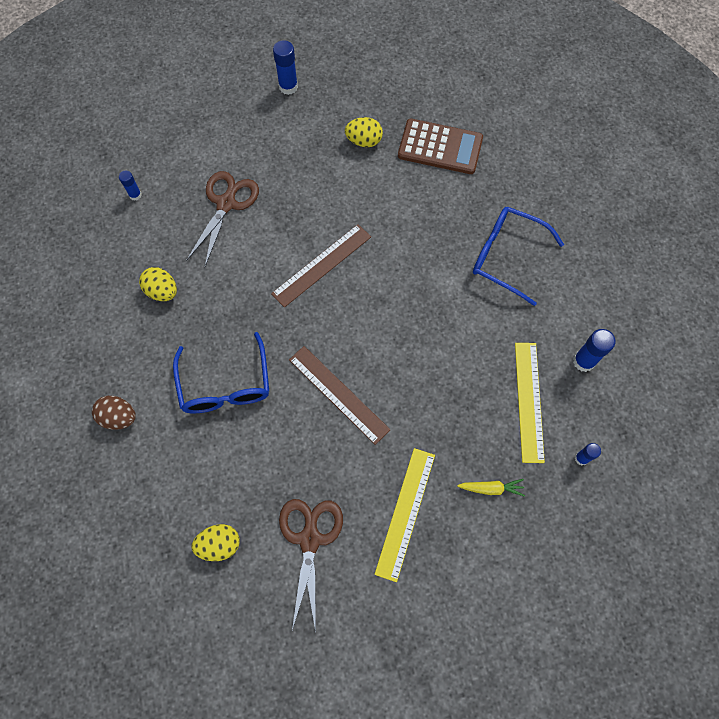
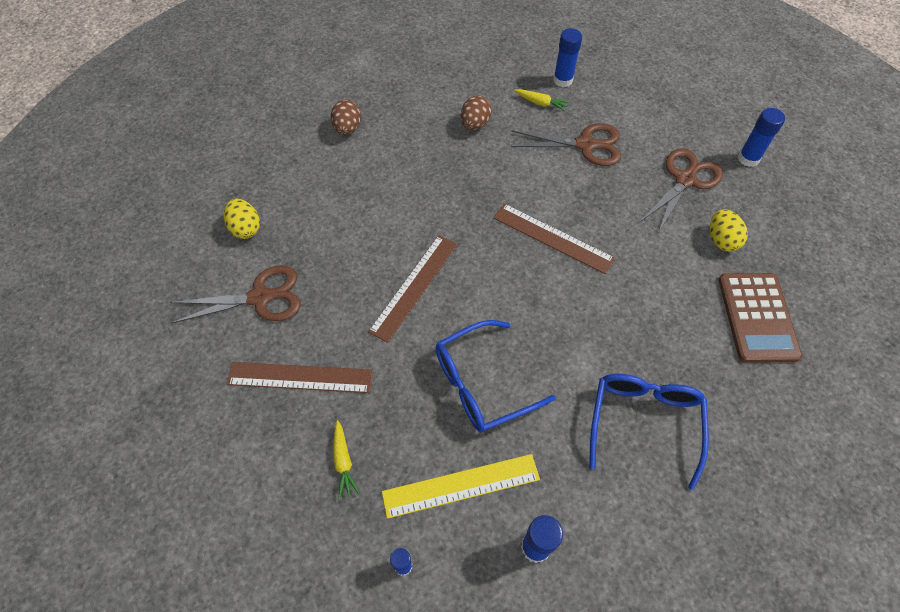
camera: 75 degrees right, 10 degrees down
(135, 195) = (563, 80): blue glue stick -> blue glue stick, size x1.64
(158, 224) = (541, 103): none -> yellow carrot
(162, 291) = (475, 124): yellow egg -> brown egg
(225, 385) = (397, 193): blue glasses -> blue glasses (481, 384)
(294, 141) = (685, 180): none -> brown scissors
(405, 513) = (300, 378): yellow ruler -> brown ruler

